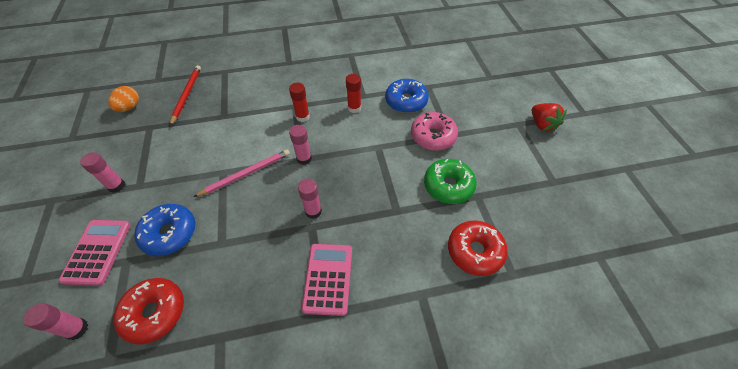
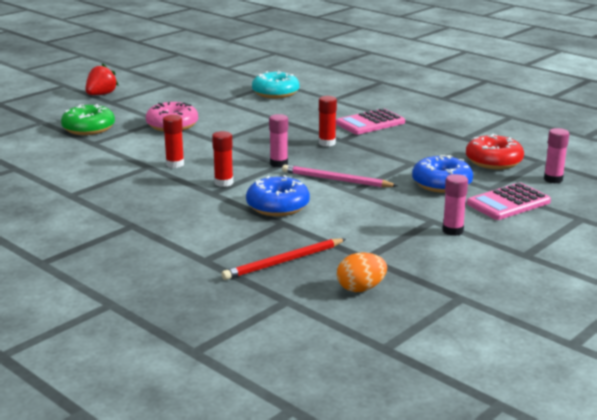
camera: 125 degrees left, 30 degrees down
(313, 211) = (327, 143): pink glue stick -> red glue stick
(406, 101) = (132, 146): blue donut -> blue donut (278, 206)
(448, 186) = (226, 110): green donut -> green donut (88, 128)
(474, 251) = (275, 93): red donut -> turquoise donut

